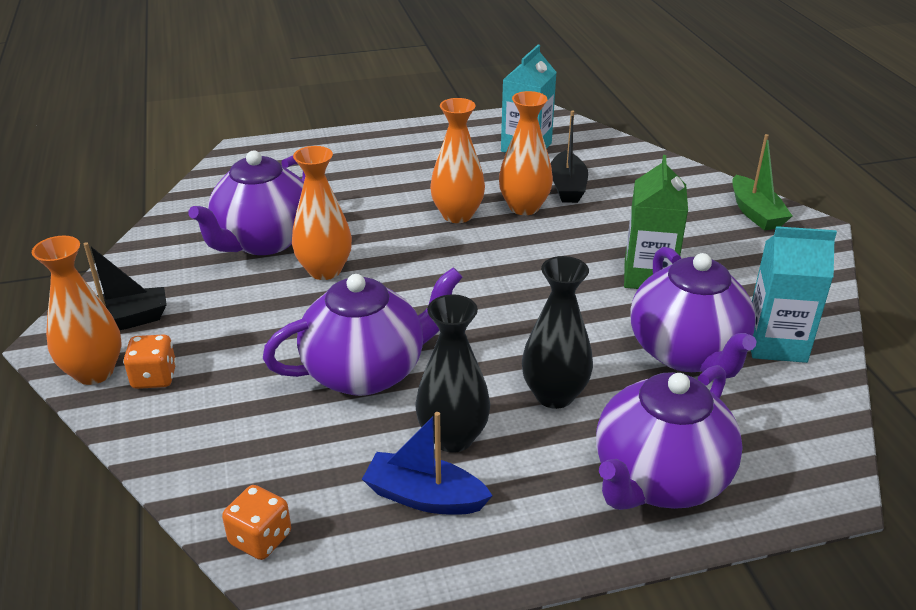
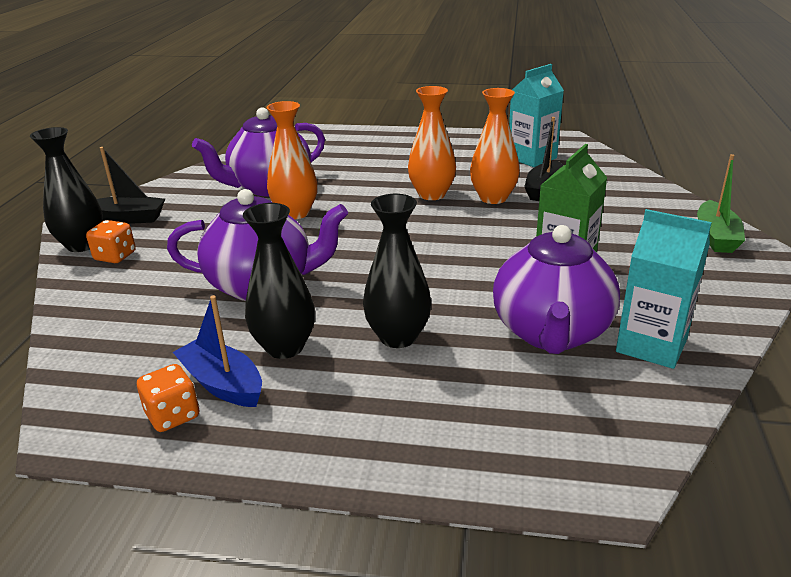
camera: 25 degrees right, 5 degrees down
(94, 372) = (82, 245): orange vase -> black vase
(260, 539) = (79, 378): orange dice -> orange dice (173, 415)
(658, 479) = (435, 428): purple teapot -> none

